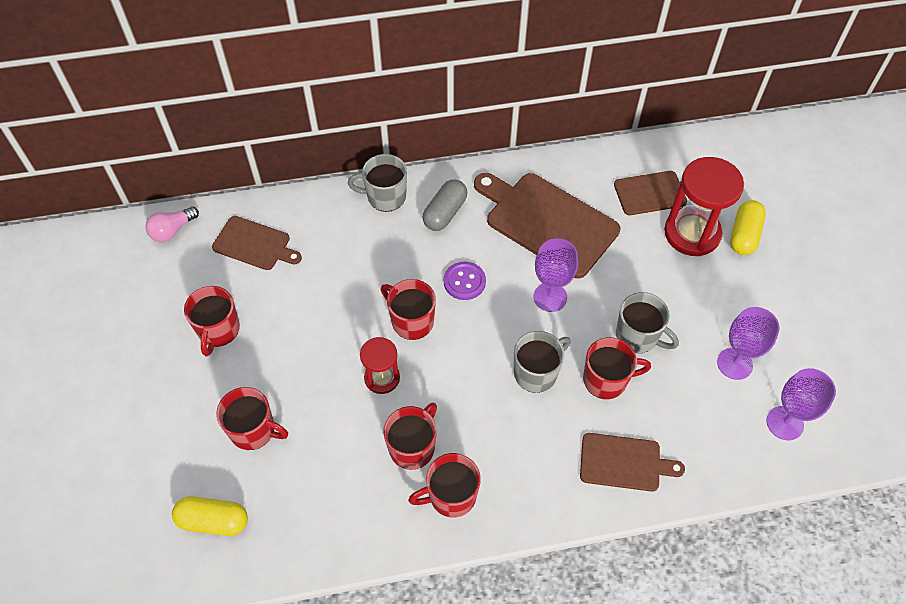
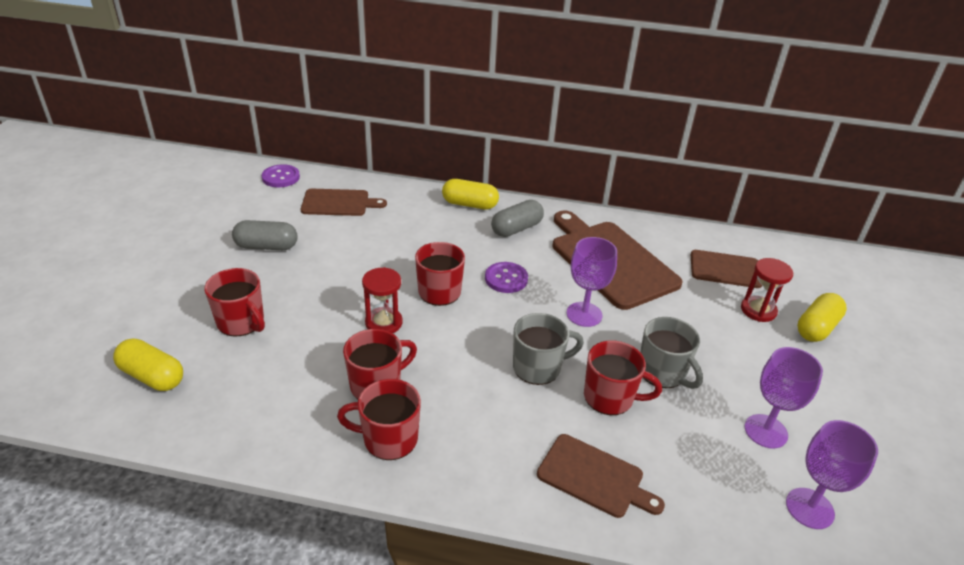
camera: 20 degrees right, 20 degrees down
(172, 230) = (281, 177): pink light bulb -> purple button
(218, 330) = (266, 246): red mug -> grey capsule
(254, 244) = (338, 203): brown cutting board -> brown cutting board turned 45 degrees counterclockwise
(385, 196) = (470, 204): grey mug -> yellow capsule
(692, 233) = (758, 310): red hourglass -> red hourglass, size x0.58

